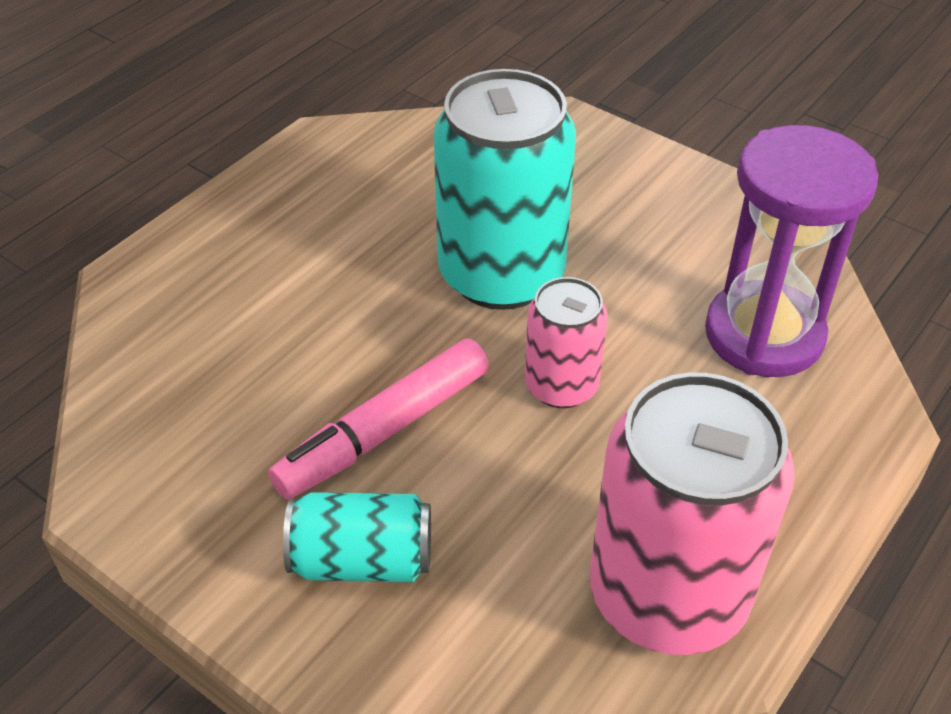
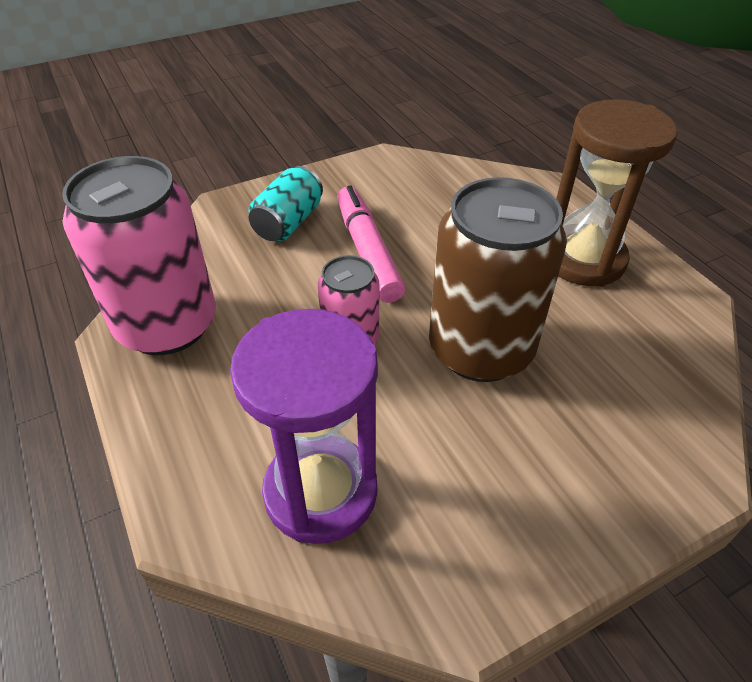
camera: 115 degrees right, 0 degrees up
(292, 224) = (583, 259): none -> brown hourglass
(501, 274) = (480, 349): turquoise can -> brown can

